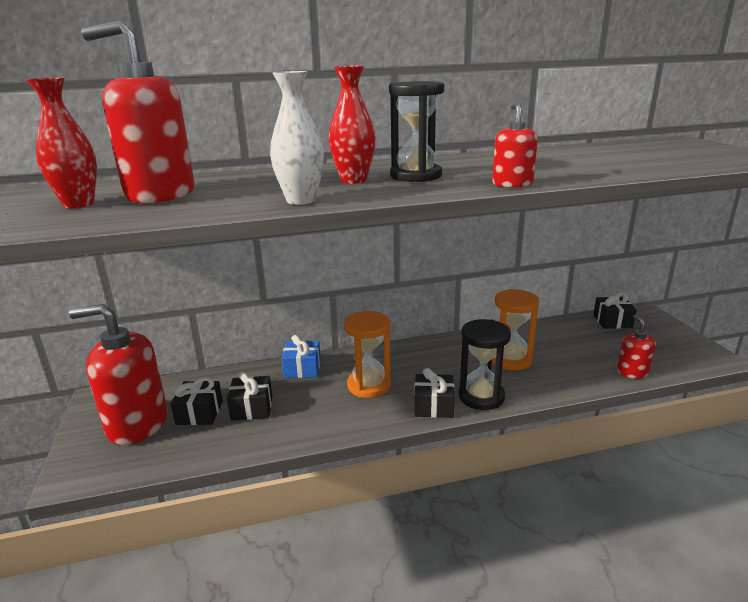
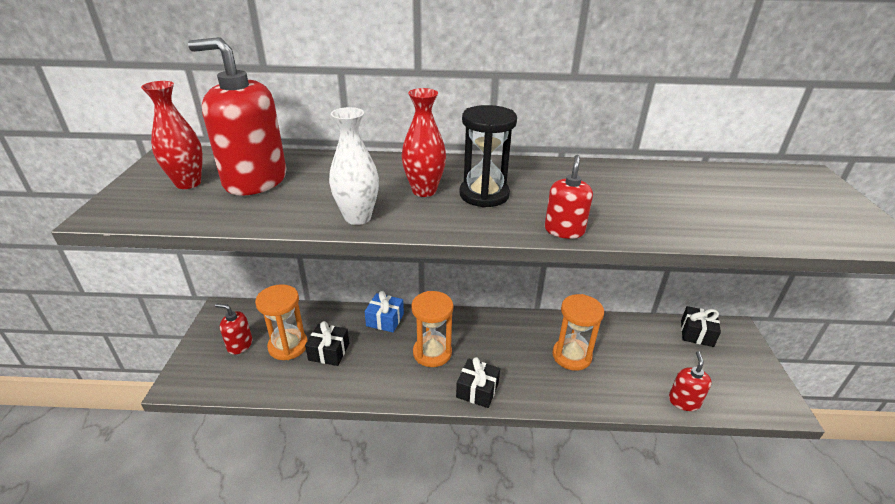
camera: 15 degrees right, 10 degrees up
(137, 424) = (240, 345): red soap dispenser -> red soap dispenser, size x0.49
(199, 413) = (288, 346): black gift -> orange hourglass
(481, 397) = (524, 391): black hourglass -> none

